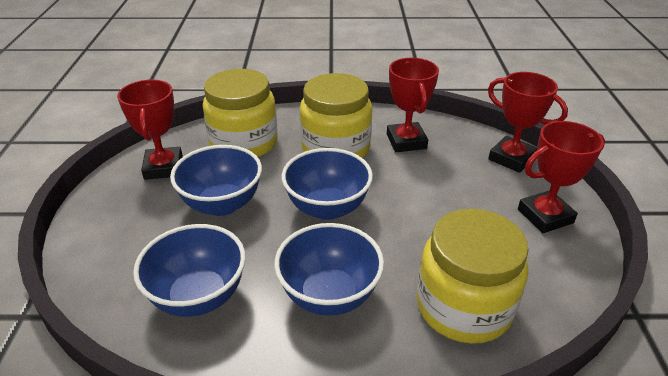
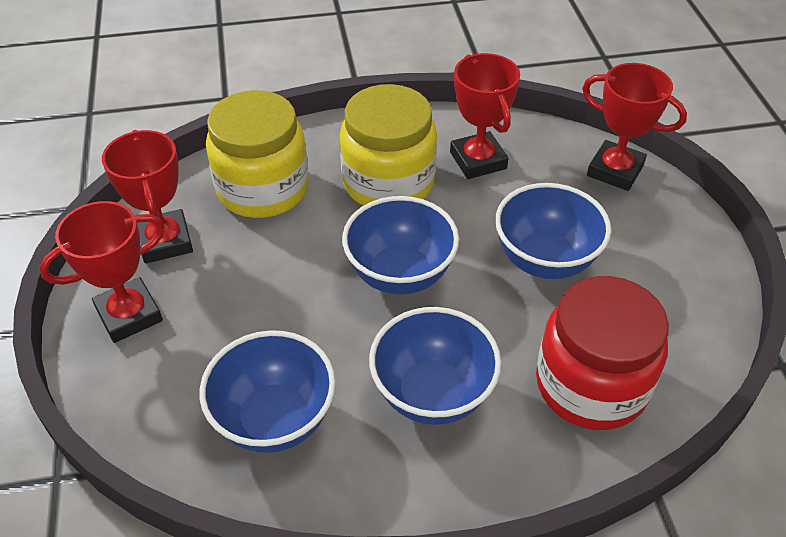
camera: 10 degrees left, 10 degrees up
(222, 204) = (263, 287): blue bowl -> blue bowl (545, 260)
(463, 307) = (591, 385): yellow jar -> red jar
(545, 216) = (667, 250): red trophy -> red trophy (129, 315)

